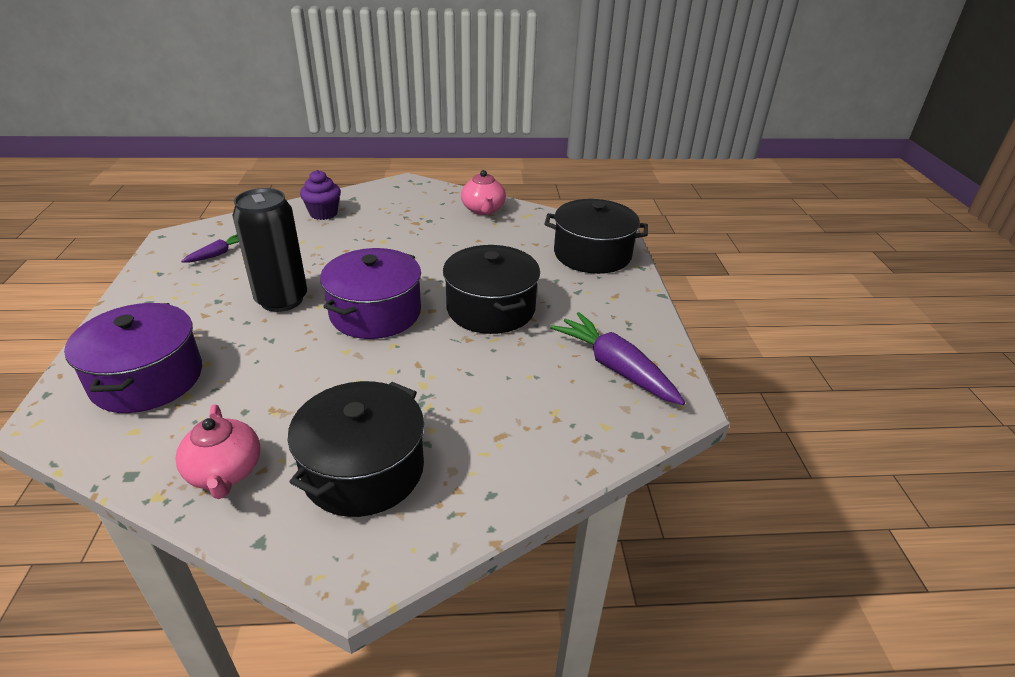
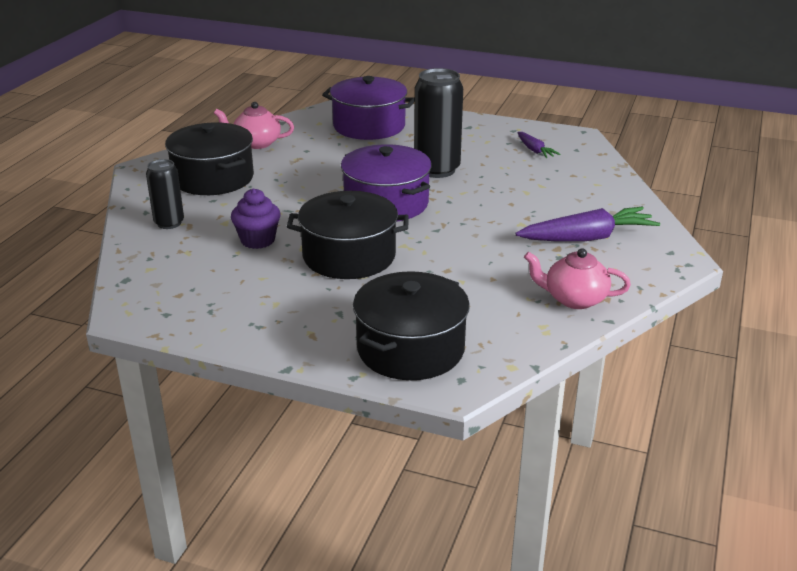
camera: 115 degrees right, 5 degrees down
(323, 213) = (603, 201): purple cupcake -> purple cupcake (258, 240)
(505, 456) = (169, 223): none -> black can
(615, 368) = (205, 295): purple carrot -> purple carrot (587, 238)

